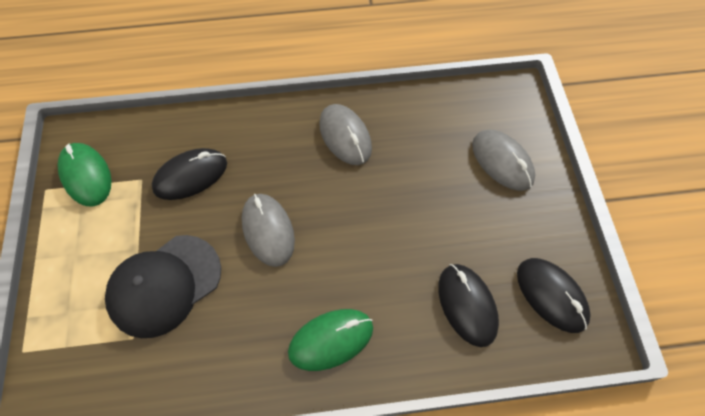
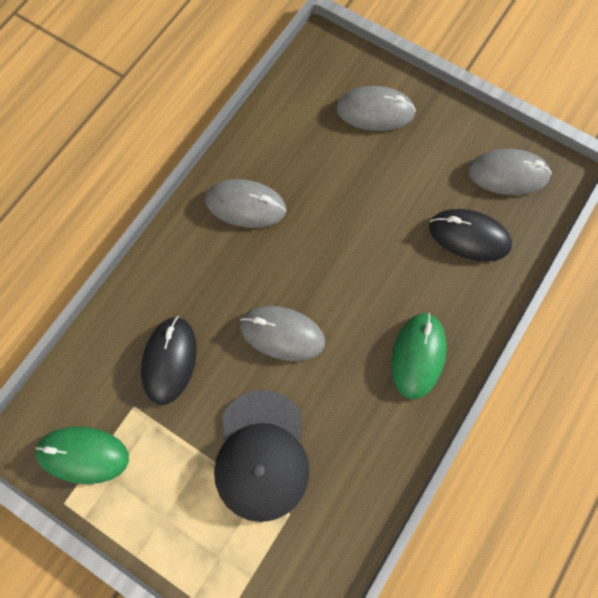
camera: 50 degrees left, 10 degrees up
(551, 295) = (508, 174): black mouse -> grey mouse

